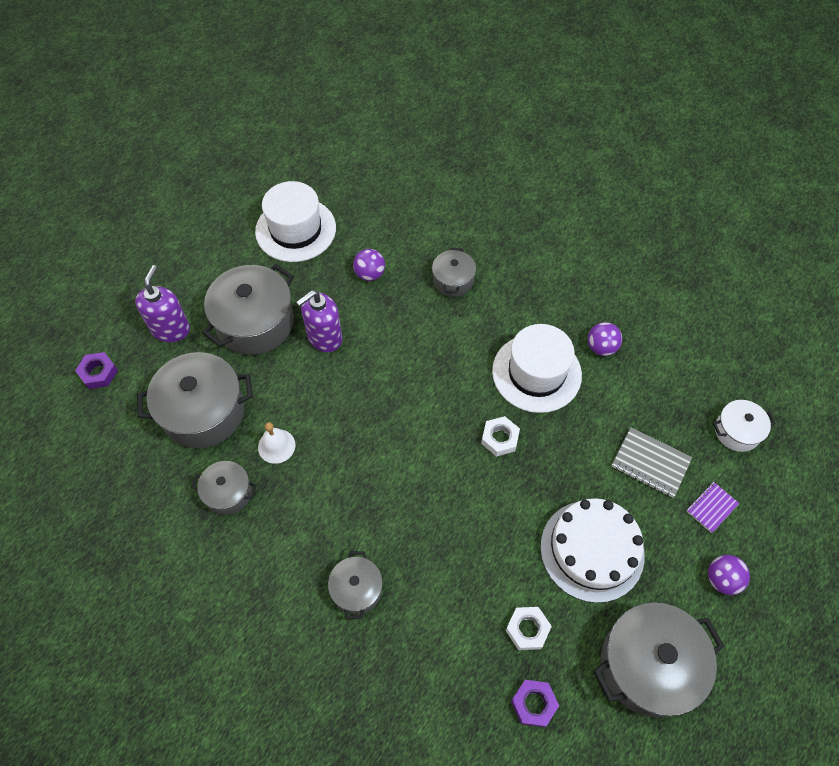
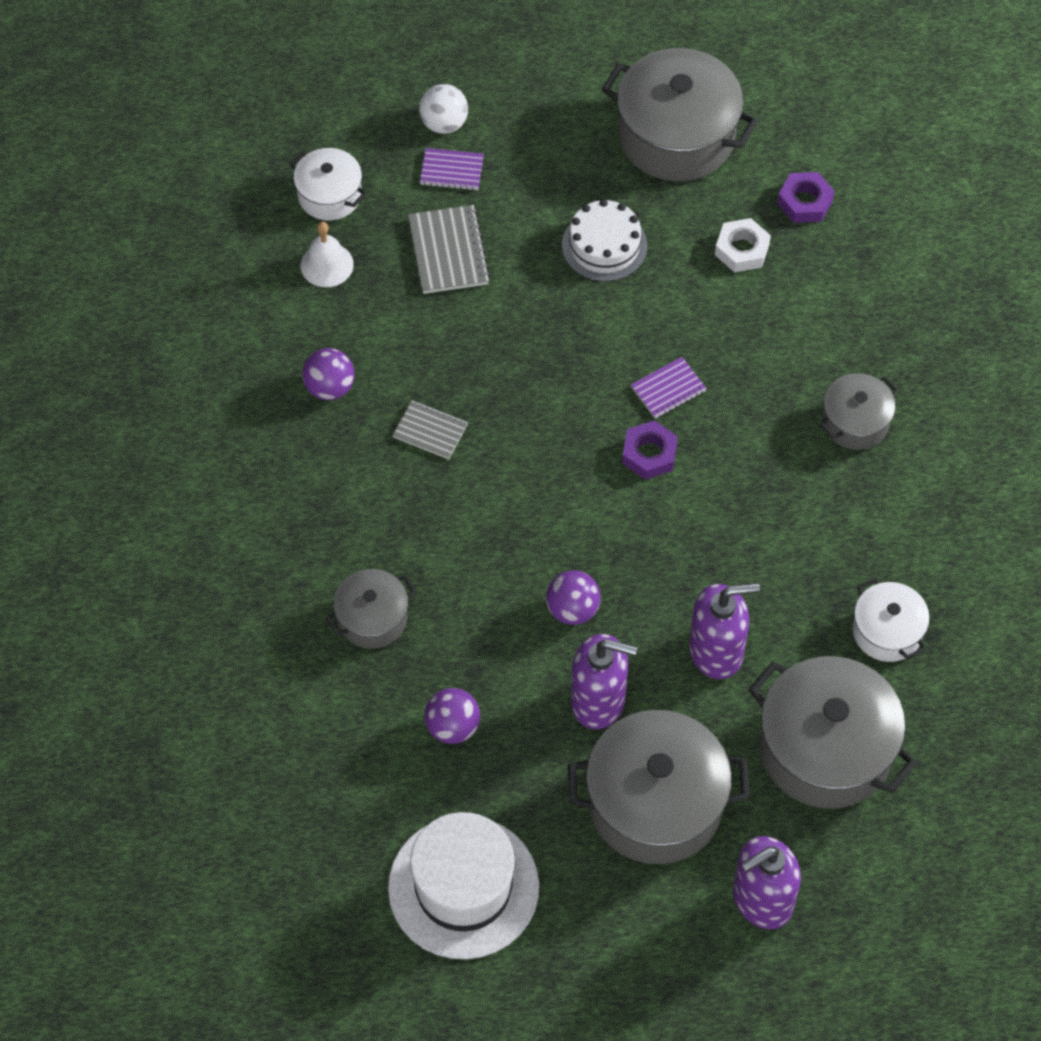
camera: 130 degrees left, 0 degrees up
(98, 373) = (901, 926): purple nut -> purple nut (649, 454)
(228, 493) = (887, 631): grey pot -> white pot
(276, 446) = (786, 630): white bell -> white bell (327, 265)
(298, 405) = (716, 651): none -> purple soap dispenser
(465, 505) = (668, 389): none -> purple notebook
(499, 438) = (555, 411): white nut -> none
(536, 373) = (430, 431): white hat -> grey notebook
(592, 550) = (604, 245): white cake -> white cake, size x0.62
(722, 579) = (527, 123): purple ball -> purple ball (572, 609)
(753, 530) = (444, 123): none -> white ball

